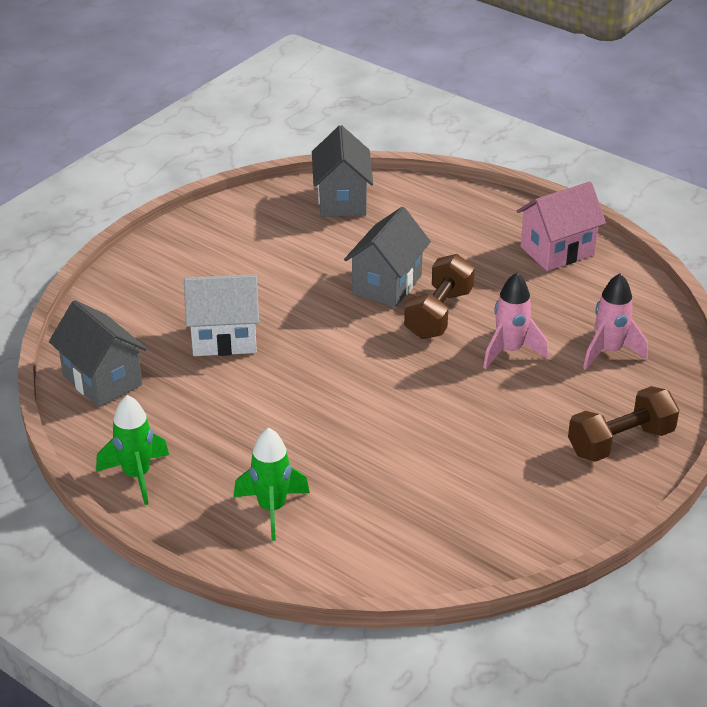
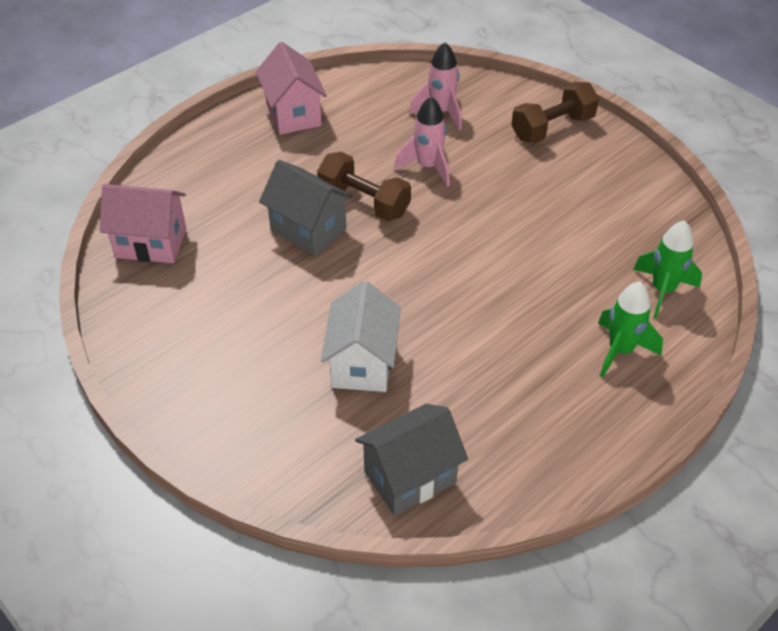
camera: 80 degrees left, 10 degrees up
(137, 476) = (568, 453): green rocket -> green rocket (662, 290)
(342, 200) = (151, 243): grey house -> pink house
(620, 442) = (552, 128): brown dumbbell -> brown dumbbell turned 75 degrees clockwise

